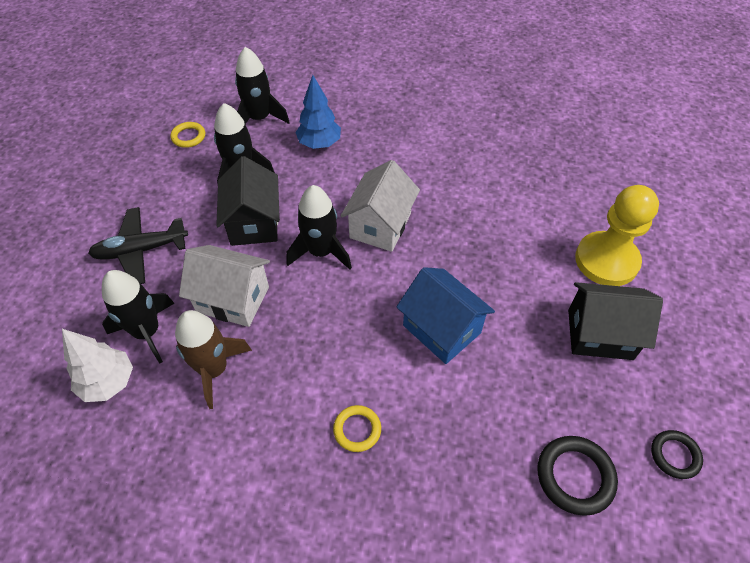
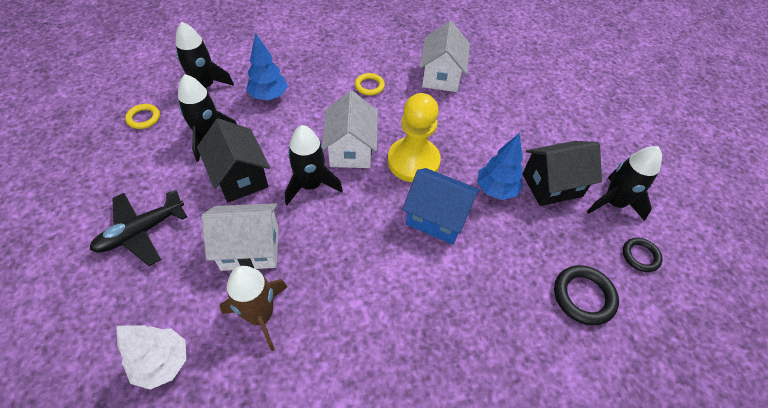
camera: 25 degrees left, 0 degrees up
(147, 332) = (181, 303): black rocket -> black rocket (613, 203)
(357, 430) = (407, 322): yellow ring -> yellow ring (369, 86)
(523, 168) = (441, 76): none -> white house
(527, 319) = (496, 190): none -> blue tree
(606, 260) = (531, 129): yellow pawn -> yellow pawn (413, 161)

